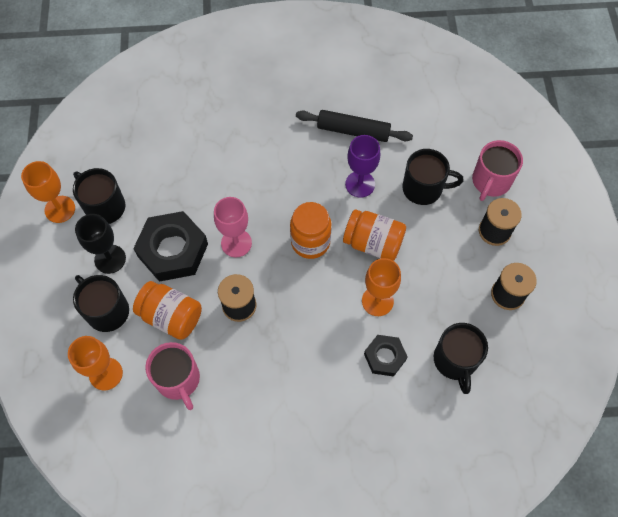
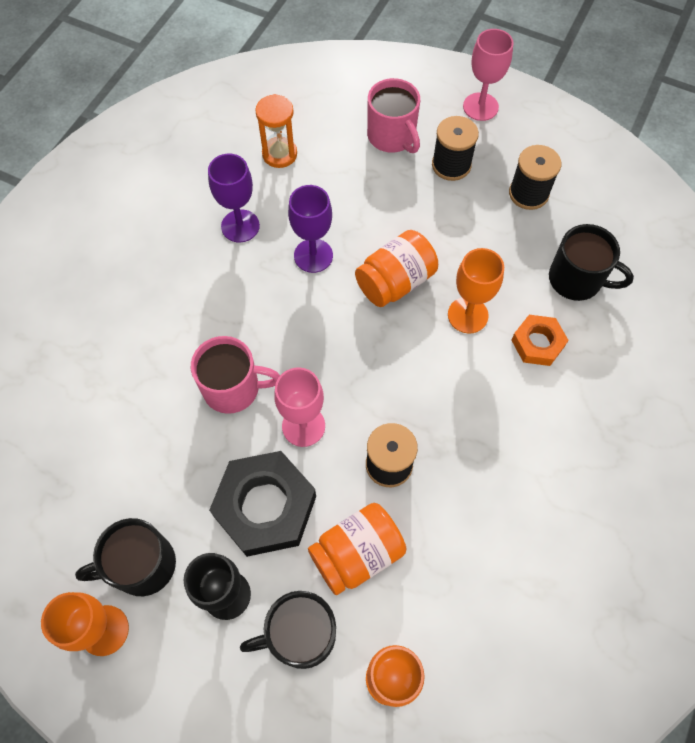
camera: 60 degrees left, 0 degrees up
(178, 380) = (447, 586): pink mug -> pink mug (233, 388)
(310, 242) = (354, 344): orange jar -> none
(353, 131) = (240, 226): black rolling pin -> purple goblet
(385, 357) = (537, 343): black nut -> orange nut
(423, 188) = (360, 199): black mug -> none
(424, 122) = (279, 154): none -> orange hourglass
(562, 225) = (480, 107): none -> pink goblet

